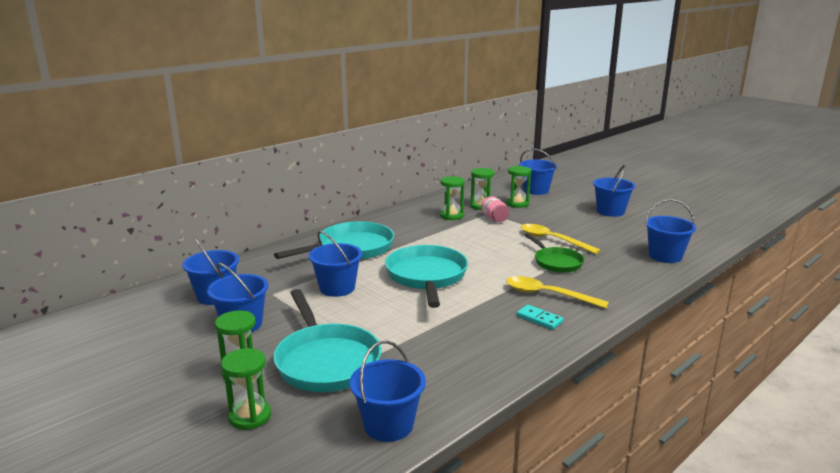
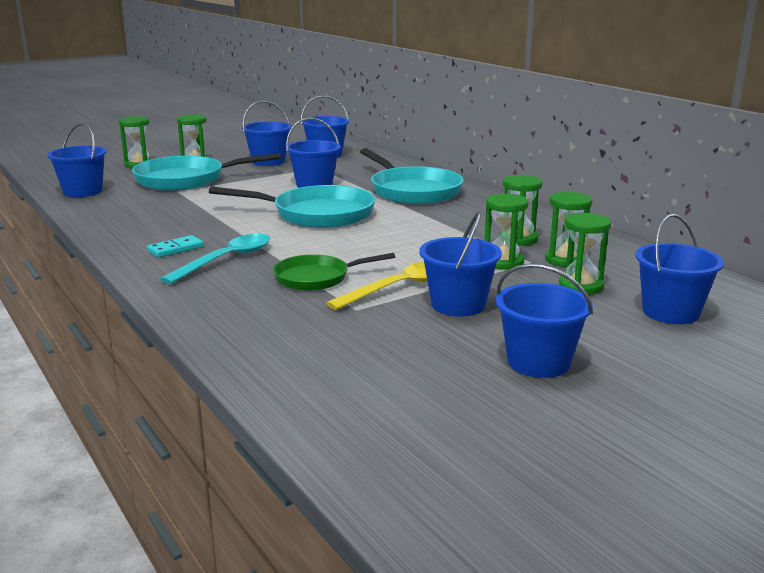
camera: 100 degrees right, 0 degrees up
(494, 219) = (503, 262): pink jar -> green hourglass
(547, 295) = (226, 260): yellow spoon -> turquoise spoon
(665, 256) = (291, 362): blue bucket -> blue bucket (458, 305)

